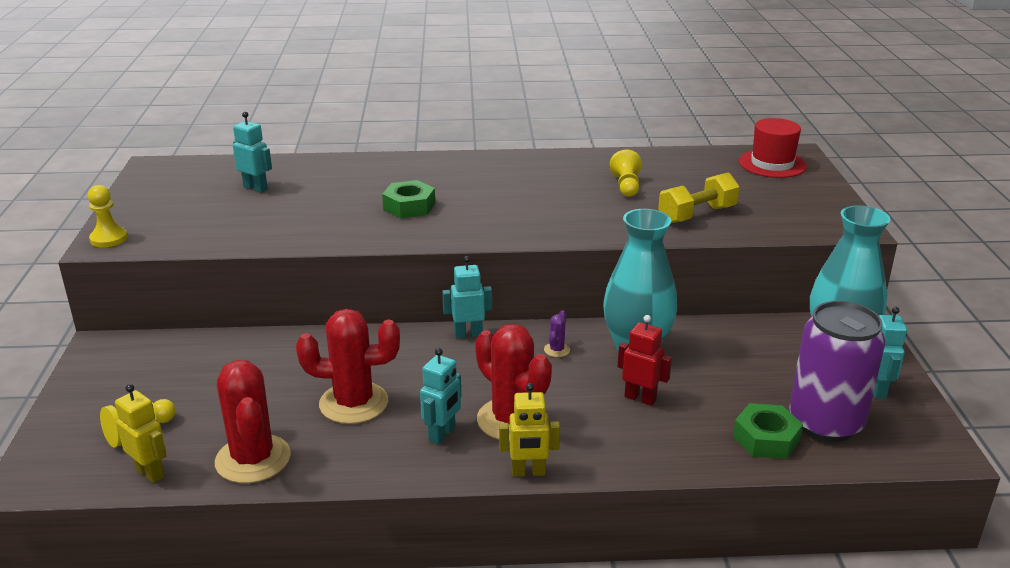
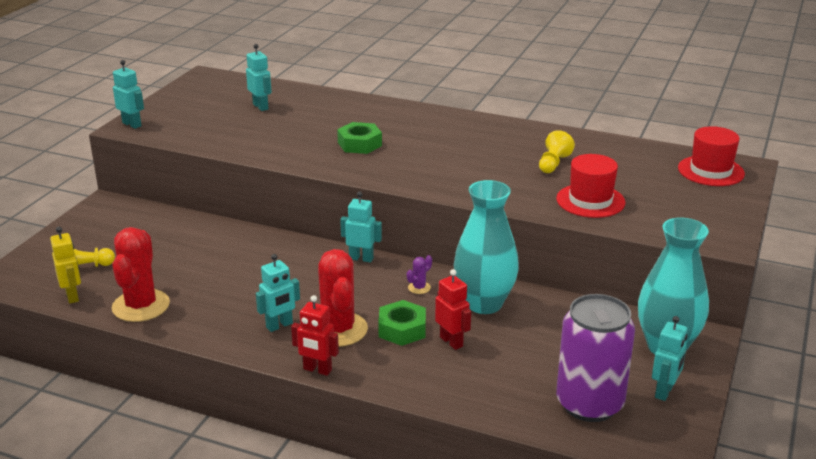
camera: 25 degrees right, 0 degrees up
(109, 239) = (132, 124): yellow pawn -> turquoise robot
(354, 403) = (237, 286): red cactus -> none
(528, 472) = (317, 370): yellow robot -> red robot
(697, 215) = (590, 201): yellow dumbbell -> red hat
(766, 439) = (525, 401): green nut -> green nut (402, 329)

